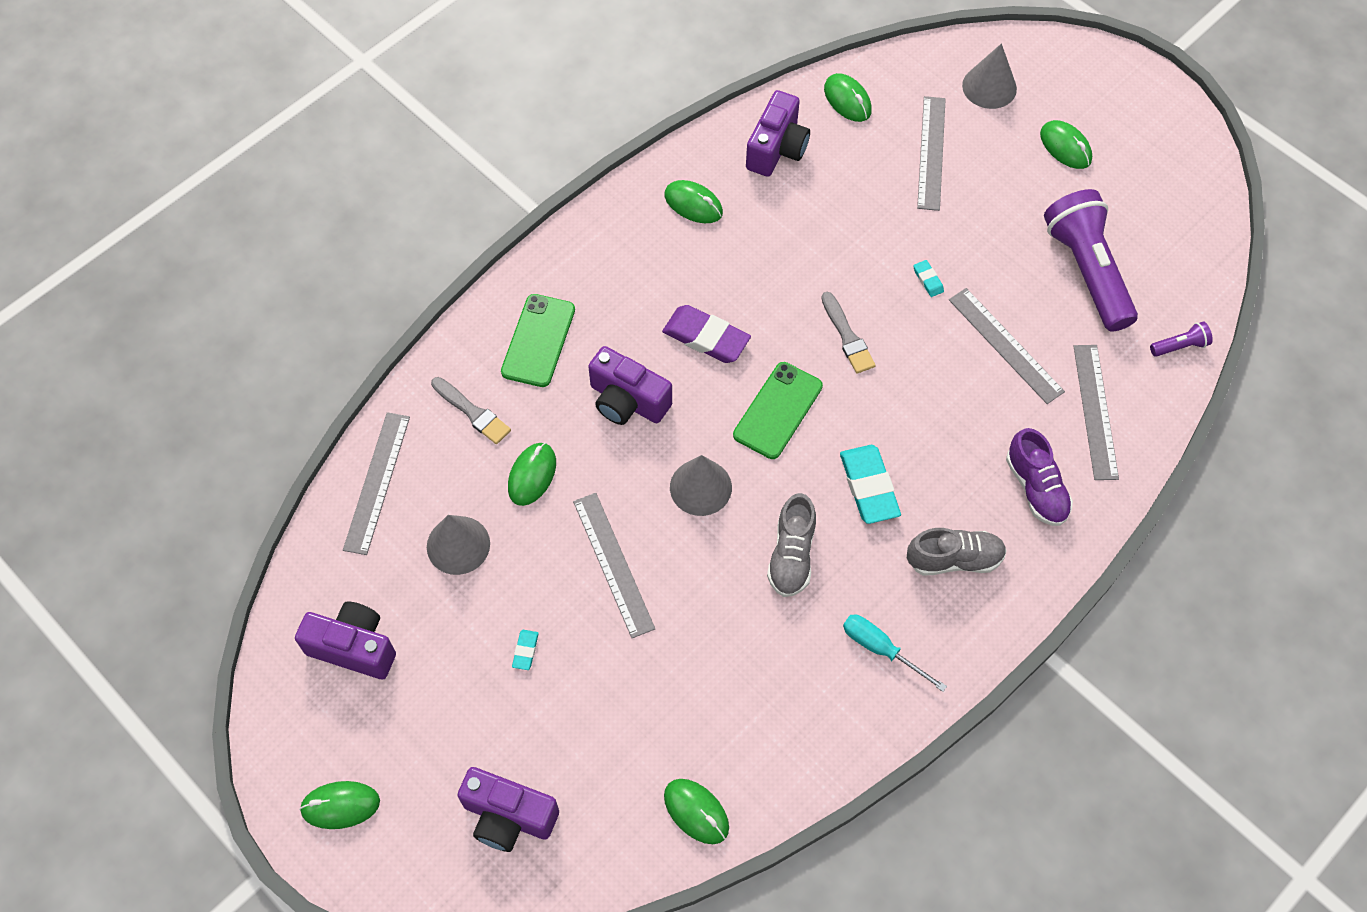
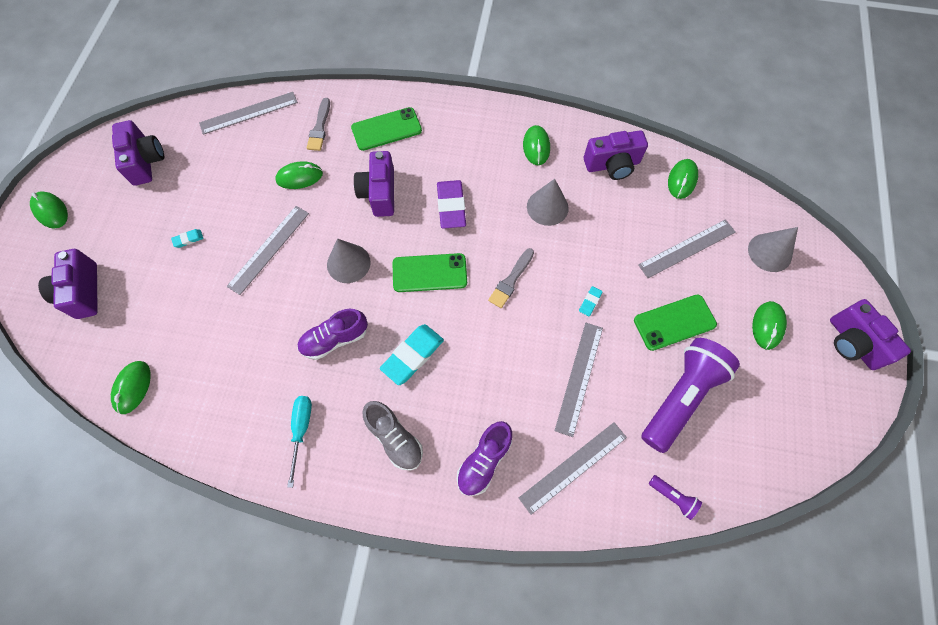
camera: 55 degrees right, 5 degrees up
(458, 545) = (234, 170): grey cone -> grey cone (547, 207)
(791, 555) = (335, 339): grey shoe -> purple shoe
(1005, 221) = (674, 322): none -> green phone
(1130, 93) = (852, 342): none -> purple camera

